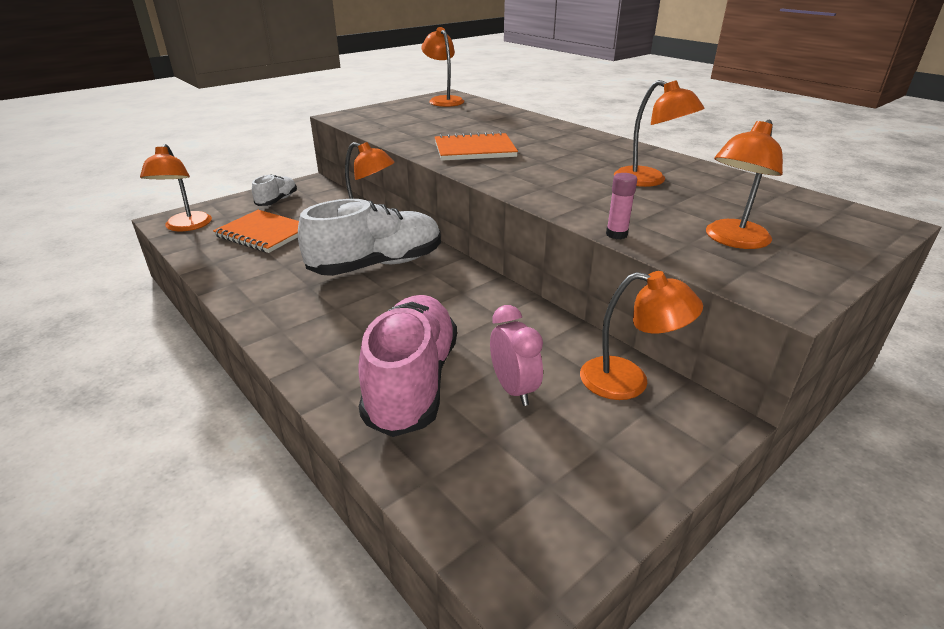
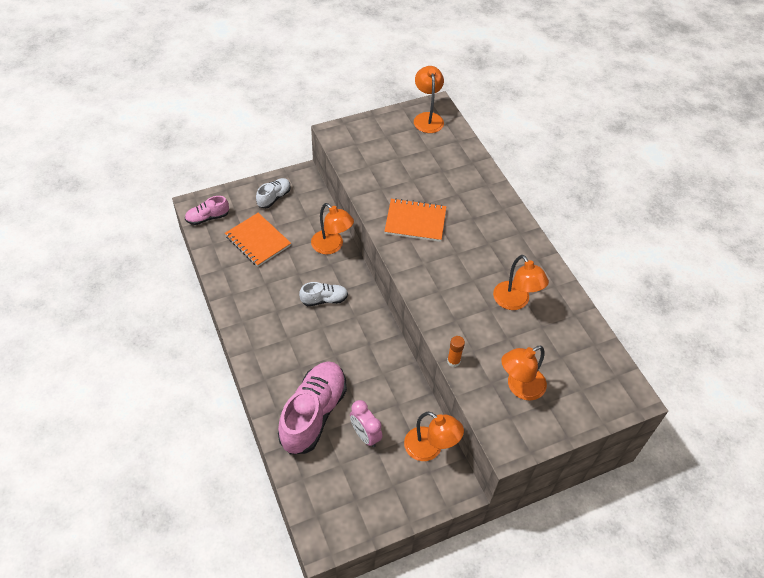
camera: 15 degrees right, 20 degrees up
(186, 226) = (207, 218): orange lamp -> pink shoe
(377, 265) = (324, 300): white shoe -> white shoe, size x0.50
(514, 389) = (365, 435): pink clock -> pink clock turned 150 degrees clockwise
(616, 234) = (453, 361): pink glue stick -> orange glue stick

